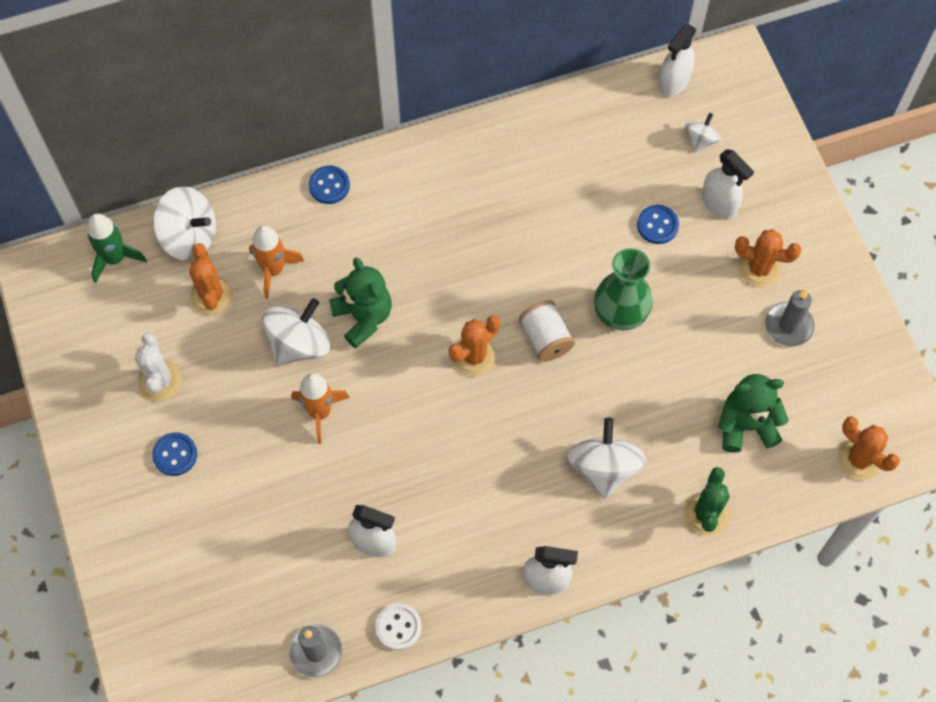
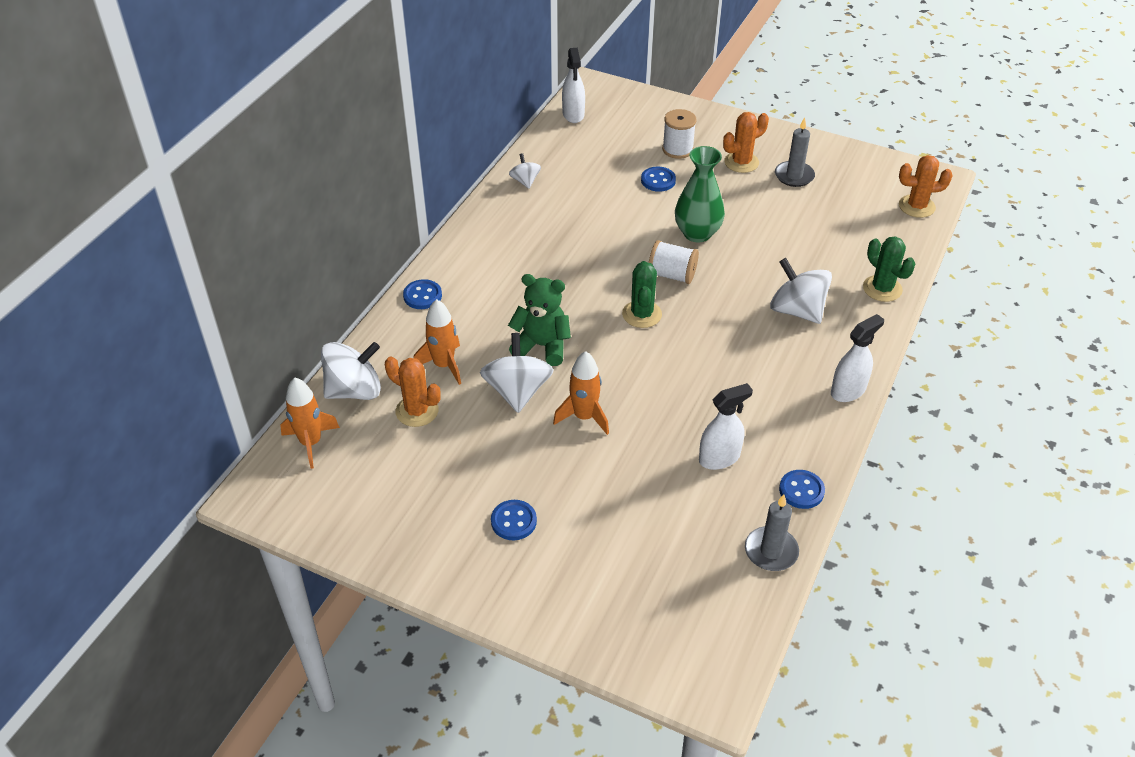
camera: 45 degrees left, 20 degrees down
(115, 259) = (311, 443): green rocket -> orange rocket
(160, 380) = (442, 487): white cactus -> none
(398, 627) = (801, 490): white button -> blue button
(474, 356) = (642, 314): orange cactus -> green cactus
(700, 140) = (626, 129): white spinning top -> white spinning top (525, 181)
(719, 203) = (677, 149): white spray bottle -> white spool
(746, 425) = (840, 234): green teddy bear -> none

